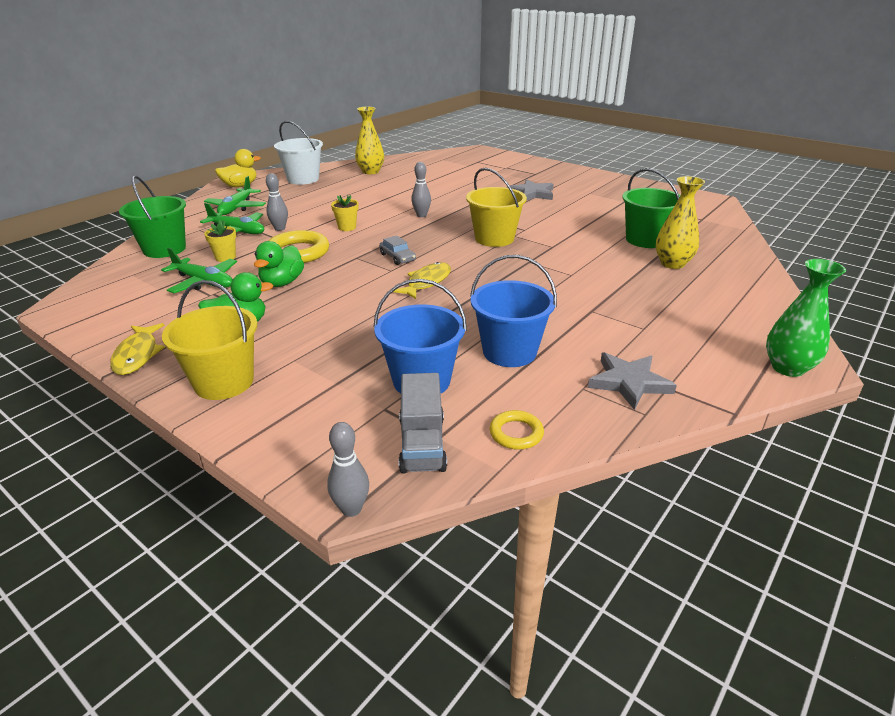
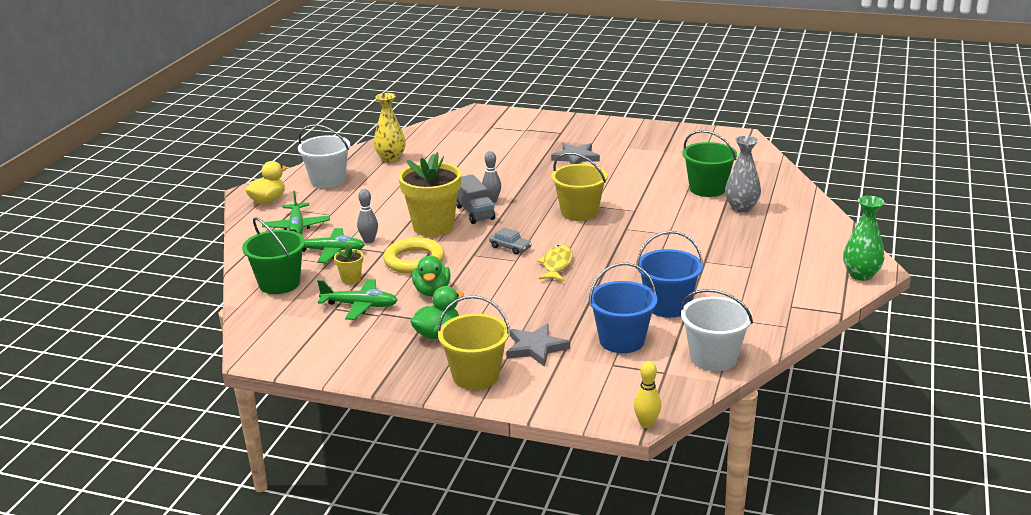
camera: 20 degrees left, 5 degrees down
(137, 355) = (380, 374): yellow fish -> none
(347, 227) = (433, 227): yellow flower pot -> yellow flower pot, size x2.29
(351, 509) = (646, 424): grey bowling pin -> yellow bowling pin
(422, 444) = (658, 379): grey truck -> grey truck (474, 213)
(516, 433) = (713, 358): yellow ring -> white bucket
(629, 382) = (764, 308): grey star -> grey star (536, 348)
(672, 264) = (741, 208): yellow vase -> grey vase

